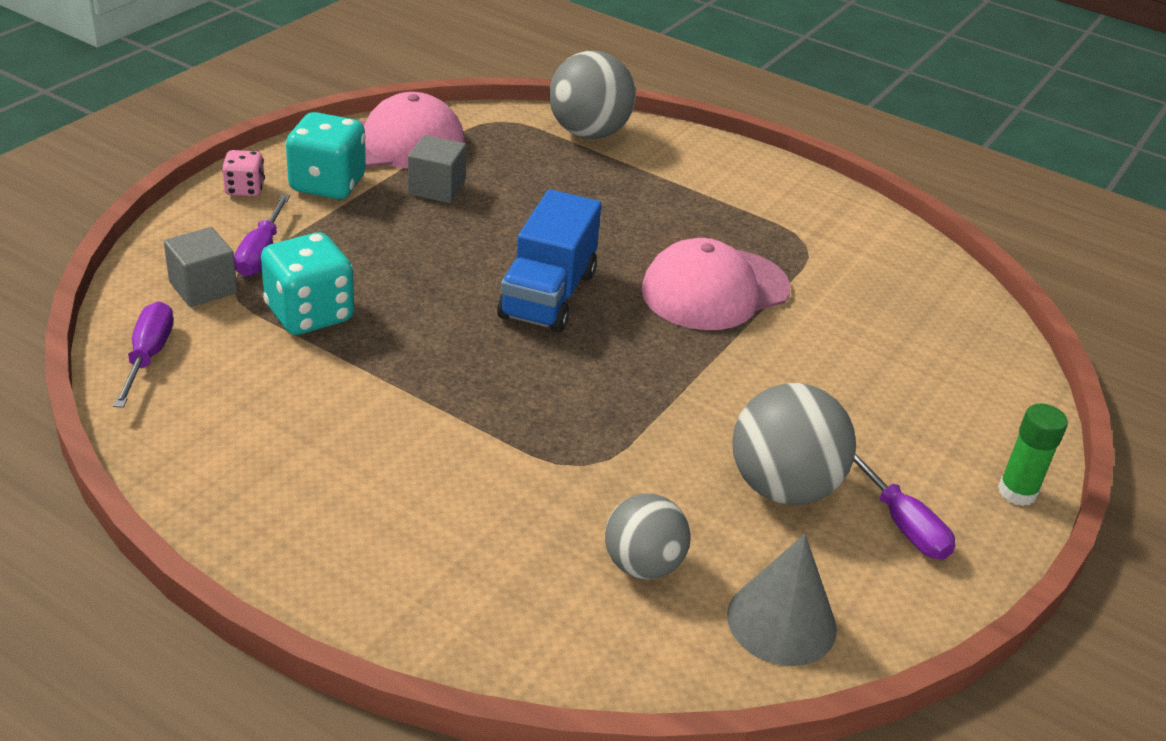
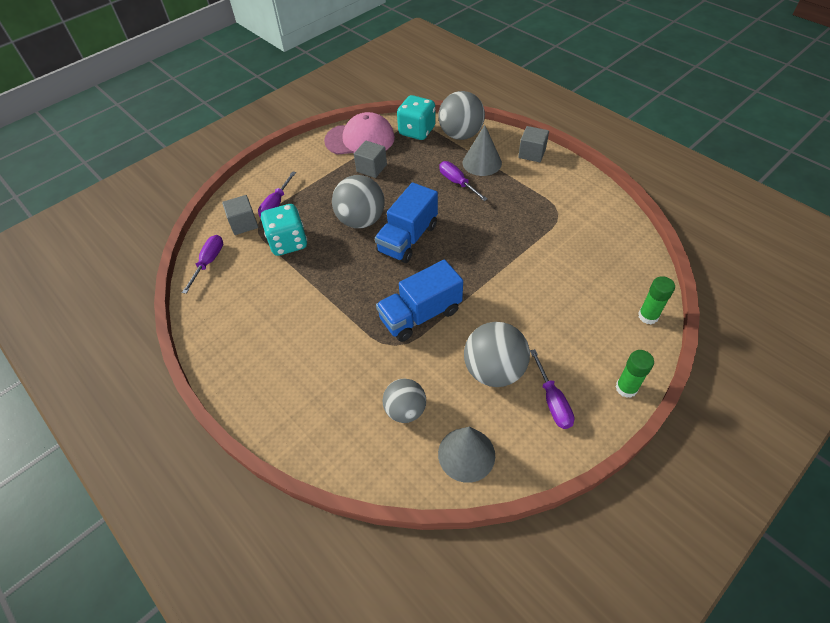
camera: 20 degrees right, 15 degrees up
(245, 189) = (279, 165): pink dice -> none
(327, 184) = (319, 164): turquoise dice -> turquoise dice (417, 131)
(446, 271) = (361, 220): none -> grey ball
(608, 205) = (457, 182): none -> purple screwdriver
(615, 412) = (420, 315): none -> blue truck
(643, 174) = (482, 162): none -> grey cone
(714, 290) = (497, 240): pink cap -> none
(727, 158) = (532, 153): none -> grey cube
(1012, 385) = (648, 316): none -> green glue stick

